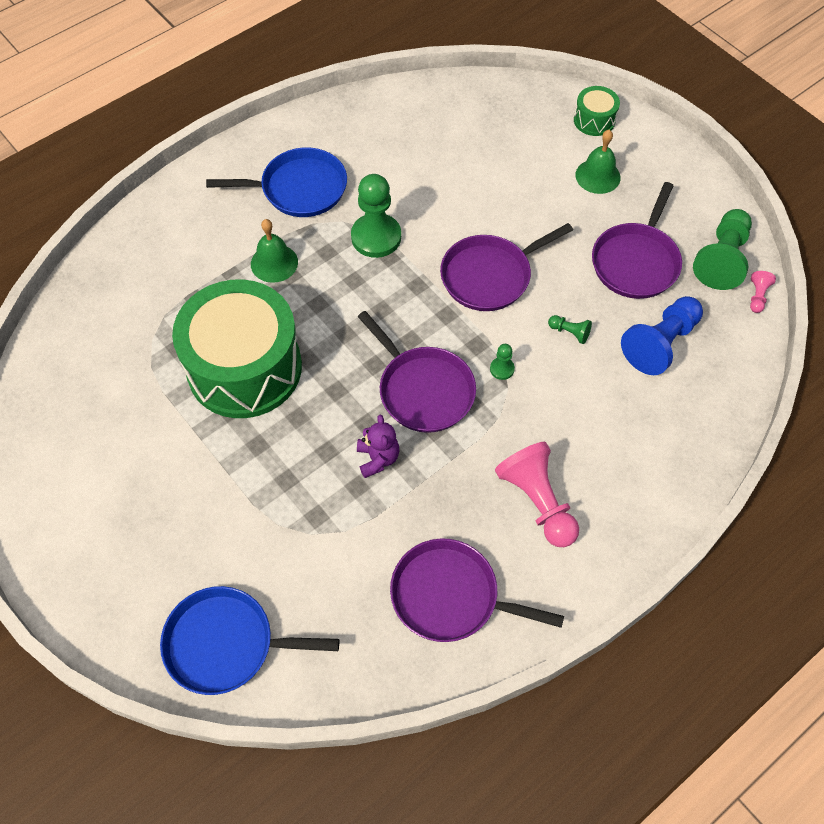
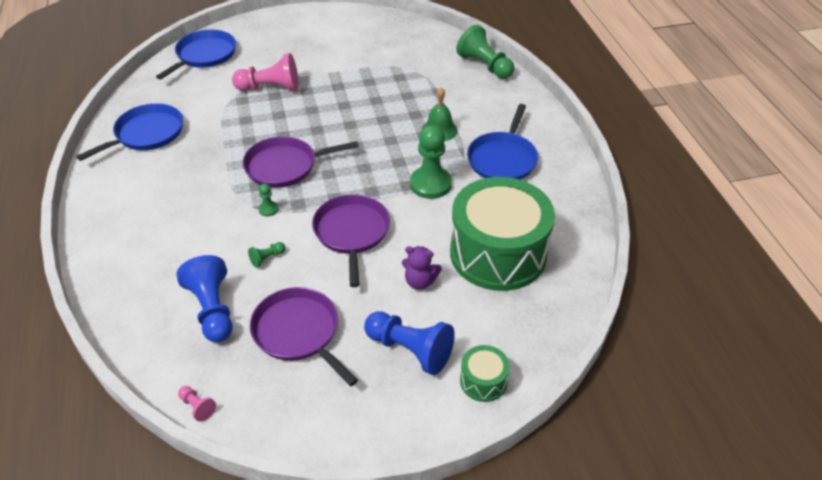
camera: 115 degrees right, 15 degrees down
(244, 368) = (364, 98): green drum -> green drum (498, 253)
(378, 458) = (255, 132): purple teddy bear -> purple teddy bear (420, 281)
(450, 596) = (146, 134): purple pan -> blue pan
(537, 501) = (162, 189): pink pawn -> pink pawn (270, 88)
(597, 176) = (410, 350): green bell -> blue pawn
(722, 259) = (254, 401): green pawn -> green pawn (485, 66)

